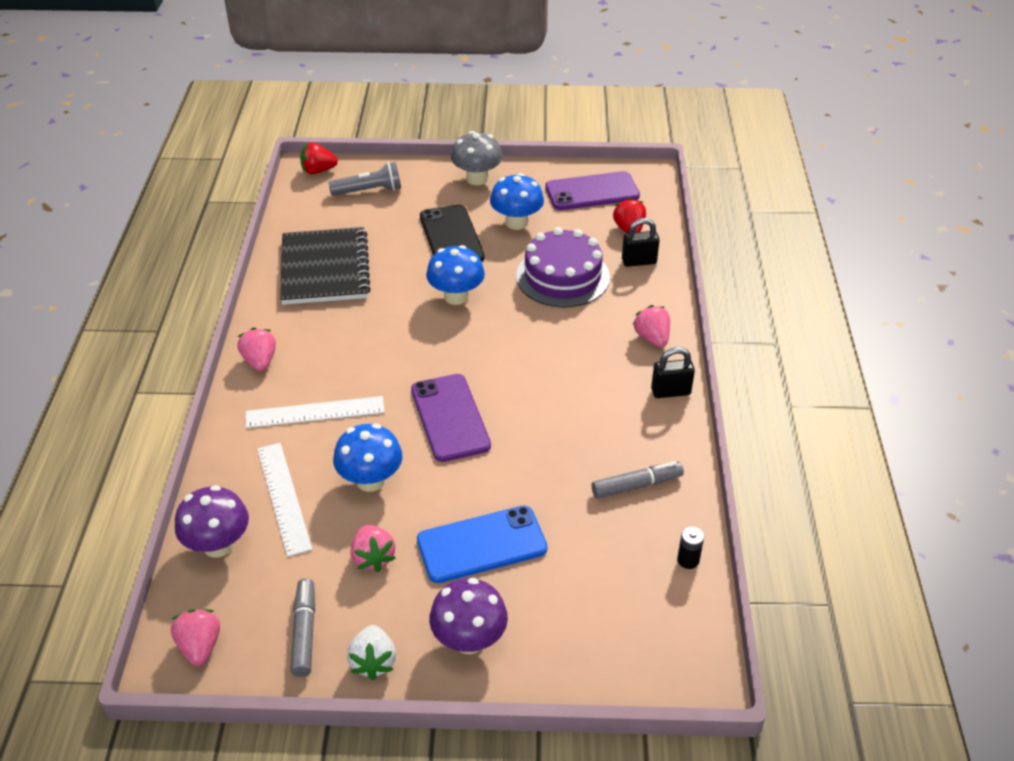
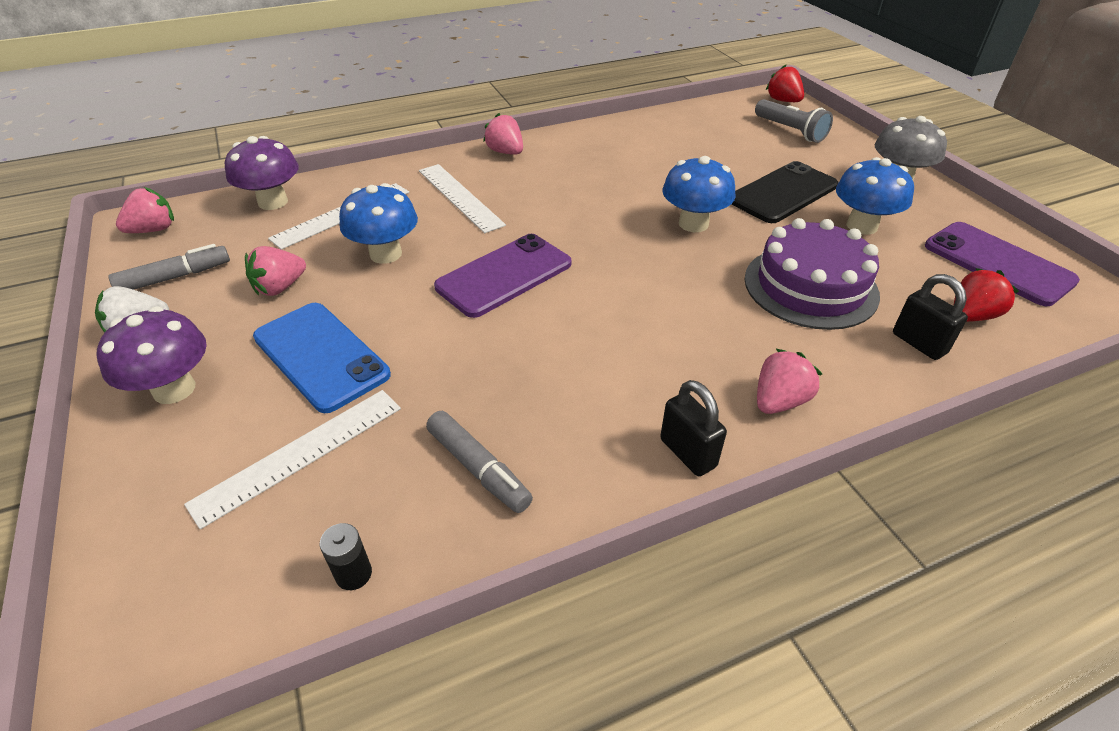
camera: 65 degrees right, 0 degrees up
(260, 361) = (505, 152): pink strawberry -> pink strawberry turned 90 degrees counterclockwise
(324, 268) = (654, 143): black notebook -> none
(579, 571) = (300, 454): none -> white ruler

